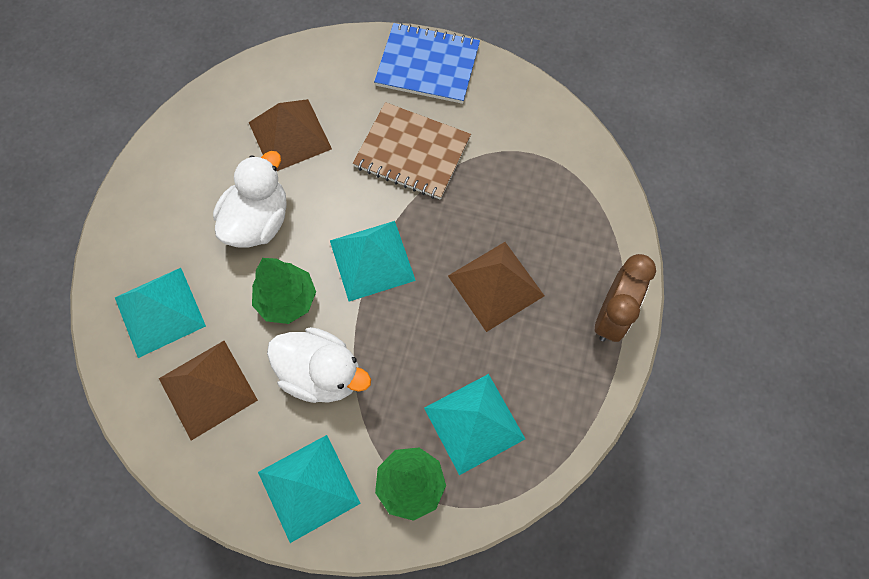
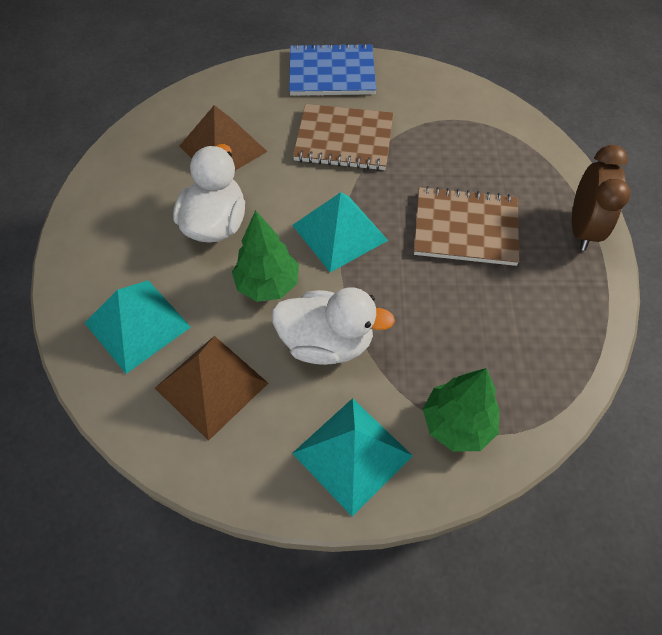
camera: 15 degrees left, 10 degrees down
(474, 423) = (496, 350): turquoise pyramid -> none
(496, 285) = (465, 228): brown pyramid -> brown notebook

